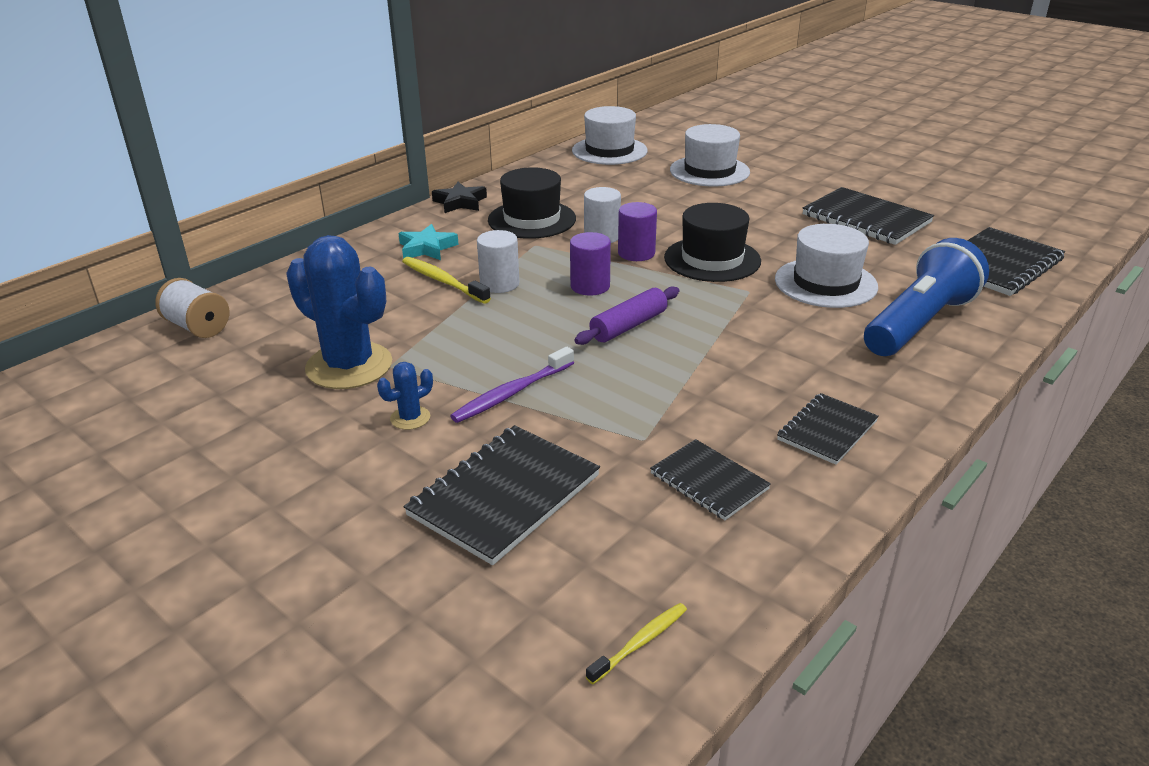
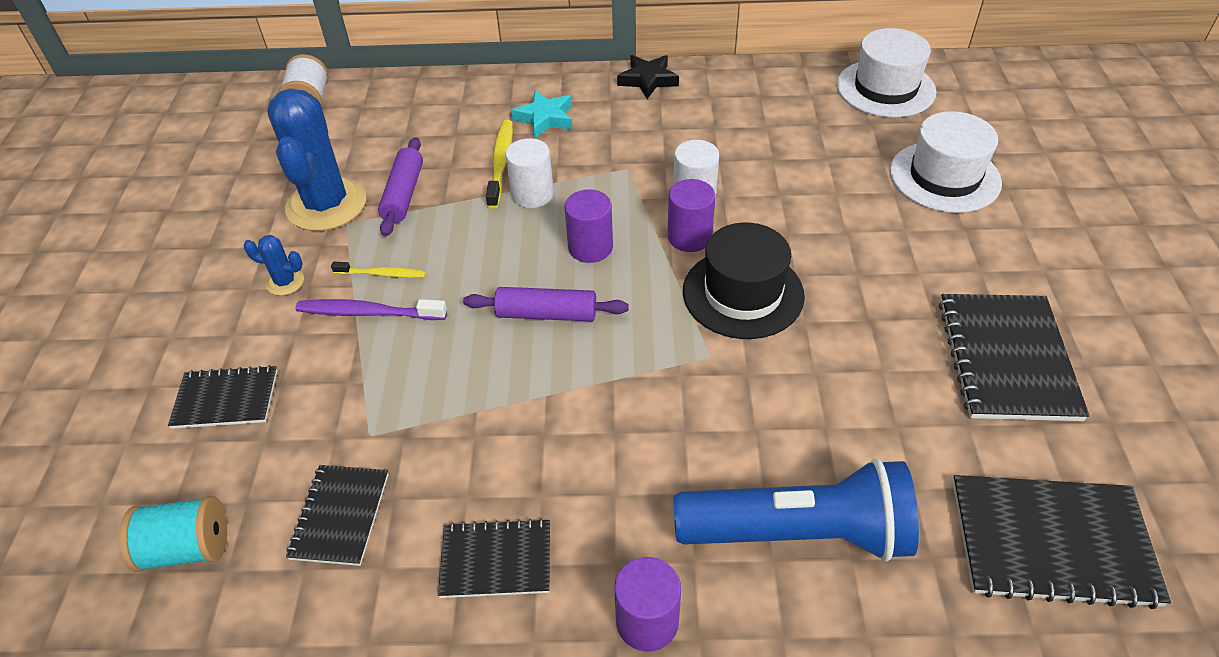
camera: 50 degrees right, 15 degrees up
(403, 330) = (403, 194): none -> purple rolling pin
(504, 495) = (226, 399): black notebook -> black notebook, size x0.61
(532, 219) = (671, 137): black hat -> none
(640, 642) = (97, 593): yellow toothbrush -> yellow toothbrush (382, 274)
(650, 571) = (187, 548): none -> turquoise spool
(825, 283) = (798, 406): white hat -> none
(934, 396) = (647, 621): none -> purple cylinder

